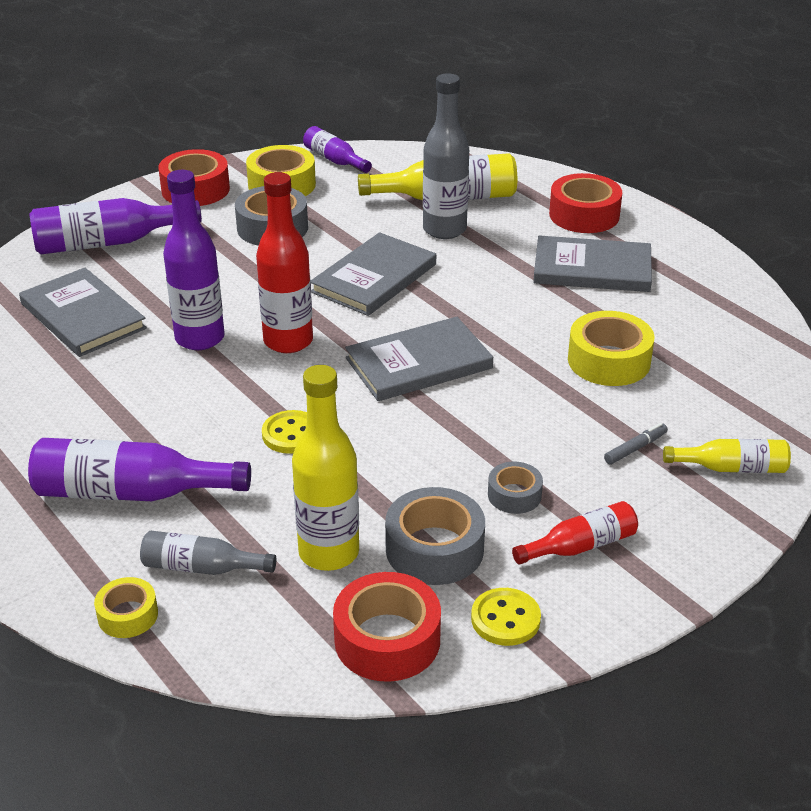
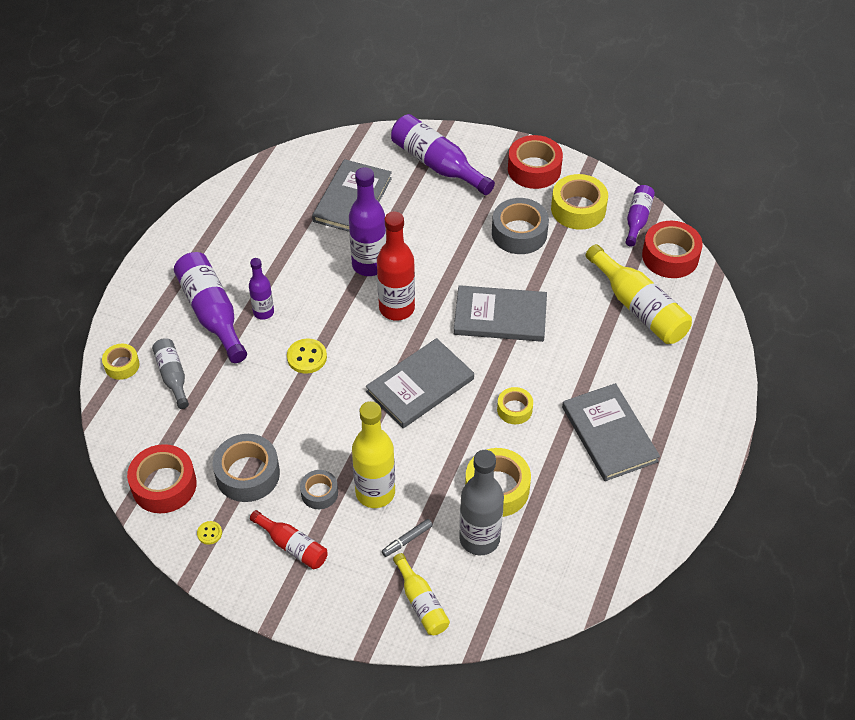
camera: 60 degrees right, 15 degrees up
(180, 446) = (263, 312): none -> purple bottle
(329, 552) = (216, 426): yellow bottle -> yellow bottle (375, 492)
(419, 363) = (420, 385): grey book -> grey book turned 75 degrees counterclockwise
(444, 230) = (593, 326): grey bottle -> grey bottle (479, 539)
(505, 619) = (209, 533): yellow button -> yellow button, size x0.57
(510, 313) = (514, 409): none -> yellow tape
(584, 215) = (683, 399): red tape -> red tape (670, 256)
(635, 448) = (407, 540): grey marker -> grey marker turned 120 degrees clockwise

